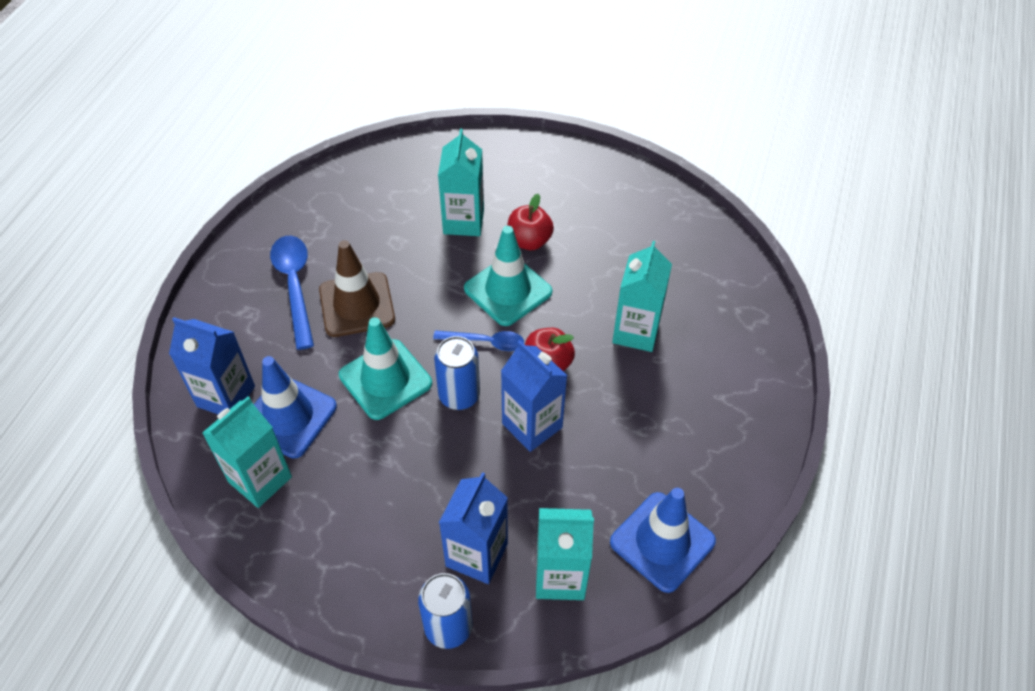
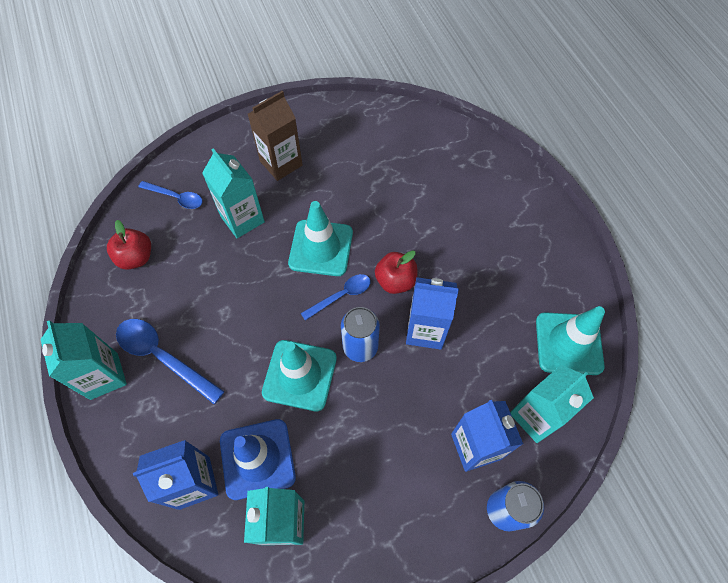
camera: 40 degrees left, 10 degrees up
(357, 305) = (225, 336): brown traffic cone -> none
(426, 169) = (176, 197): none -> blue spoon
(529, 241) = (301, 202): red apple -> red apple (136, 257)
(544, 197) = (281, 163): none -> brown carton
(636, 332) = (427, 217): turquoise carton -> turquoise carton (104, 376)
(662, 542) = (568, 343): blue traffic cone -> turquoise traffic cone

